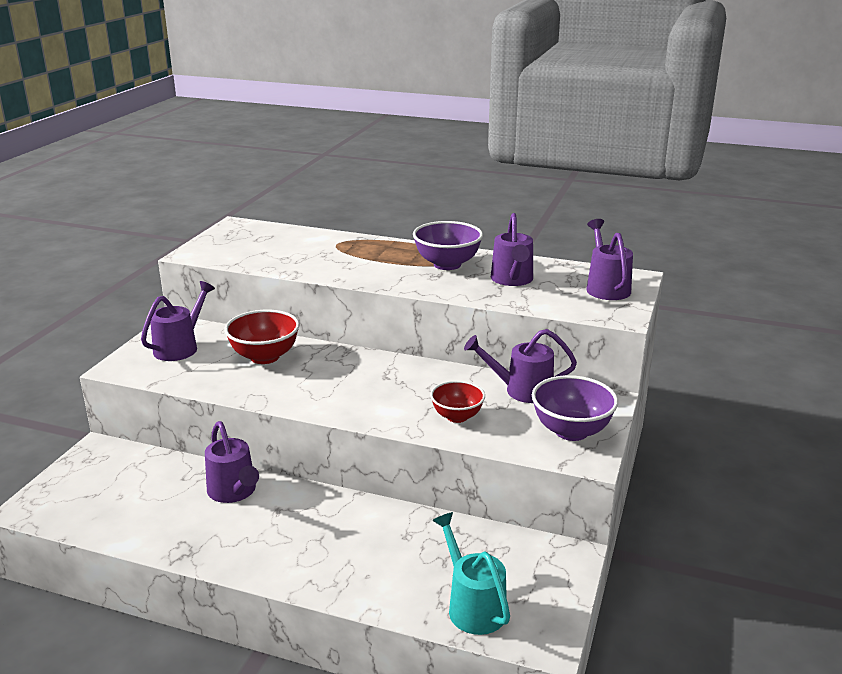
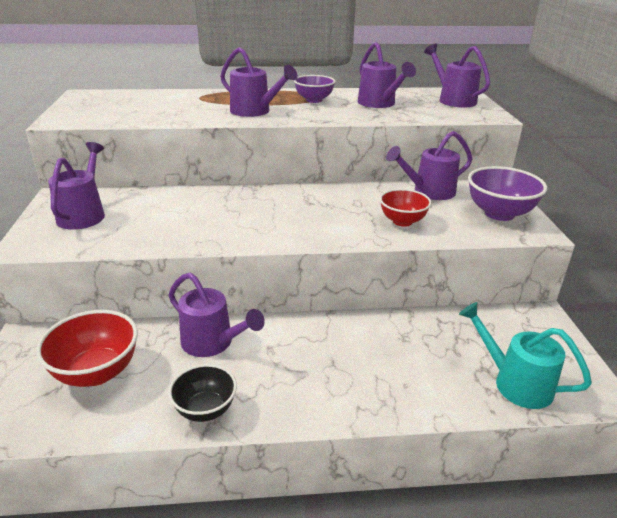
camera: 25 degrees left, 5 degrees up
(188, 543) = (205, 409): none -> black bowl
(264, 357) = (181, 207): red bowl -> red bowl (96, 372)
(372, 270) = (255, 111): none -> purple watering can
(447, 264) = (314, 100): purple bowl -> purple bowl, size x0.66

